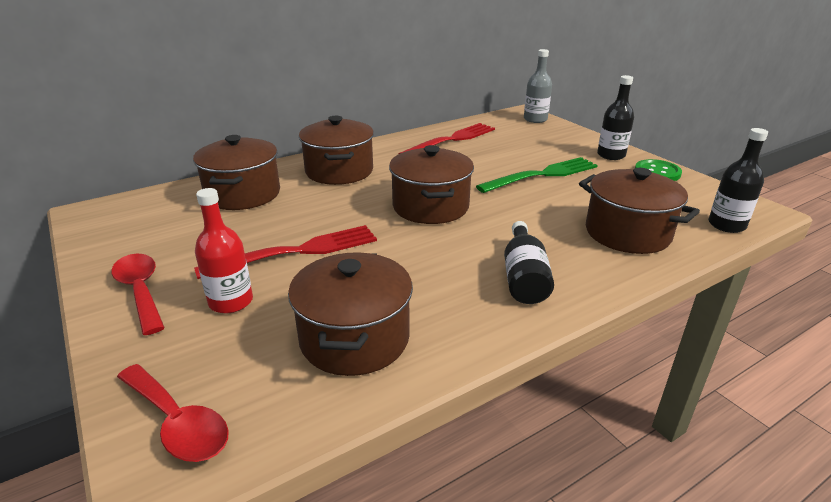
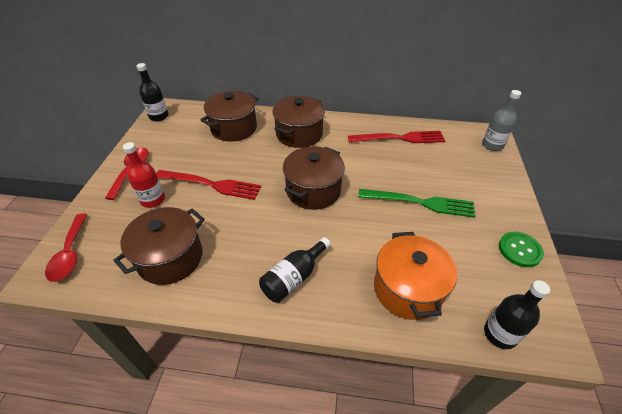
camera: 40 degrees right, 15 degrees up
(611, 155) = (504, 212): black bottle -> black bottle (159, 116)
(627, 233) = (408, 289): brown pot -> orange pot

